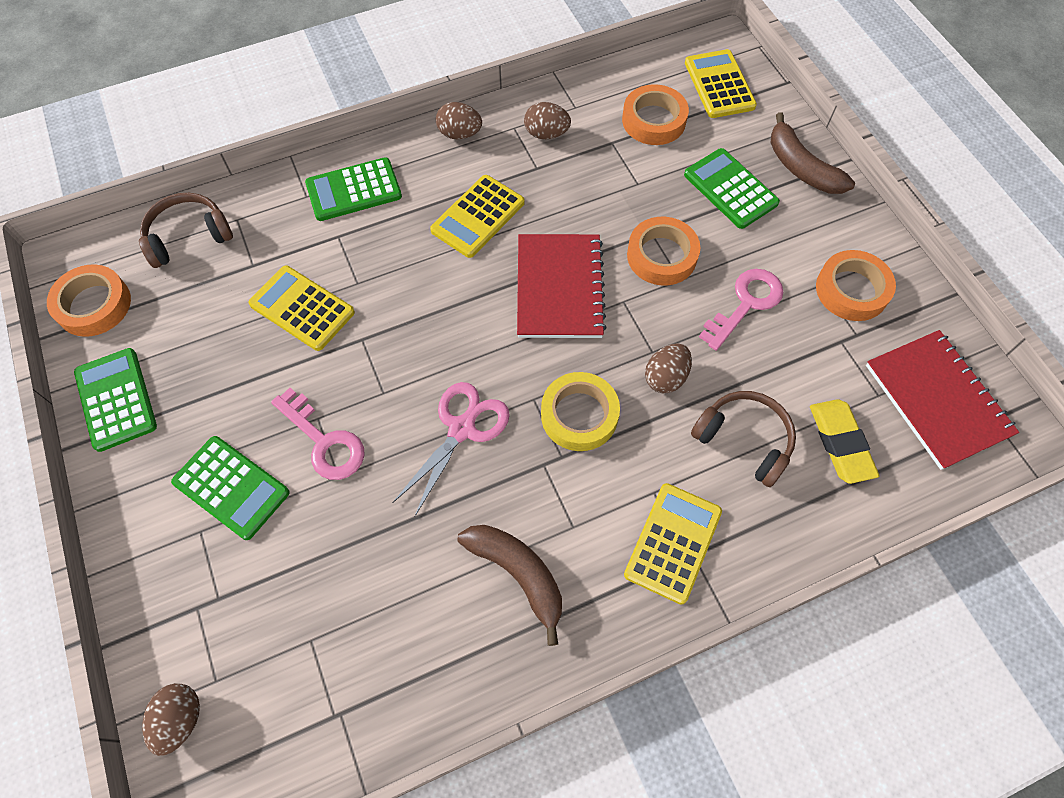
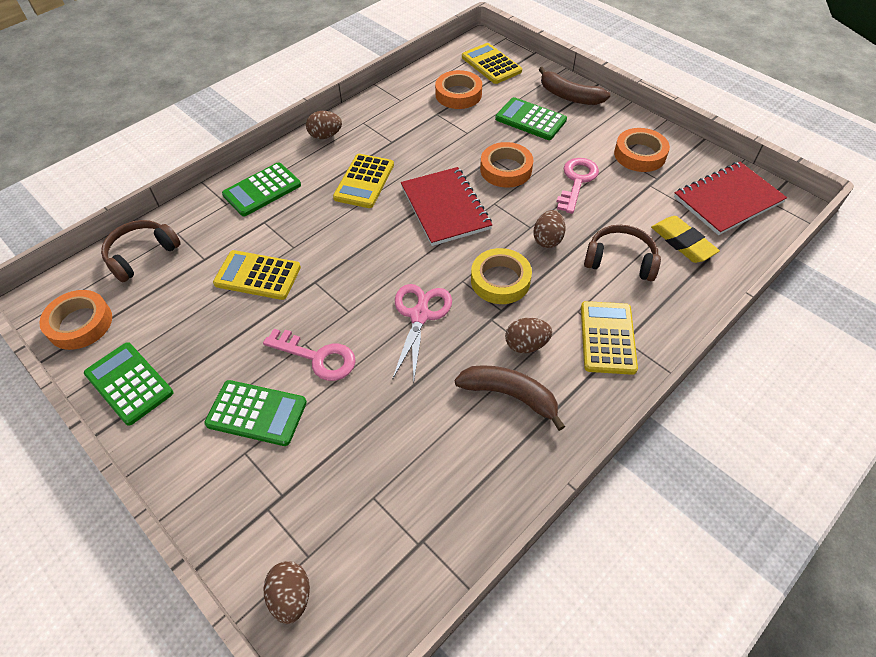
camera: 20 degrees left, 10 degrees down
(546, 134) = (388, 120): brown egg -> brown egg (526, 345)
(937, 400) = (727, 200): red notebook -> red notebook turned 75 degrees counterclockwise

